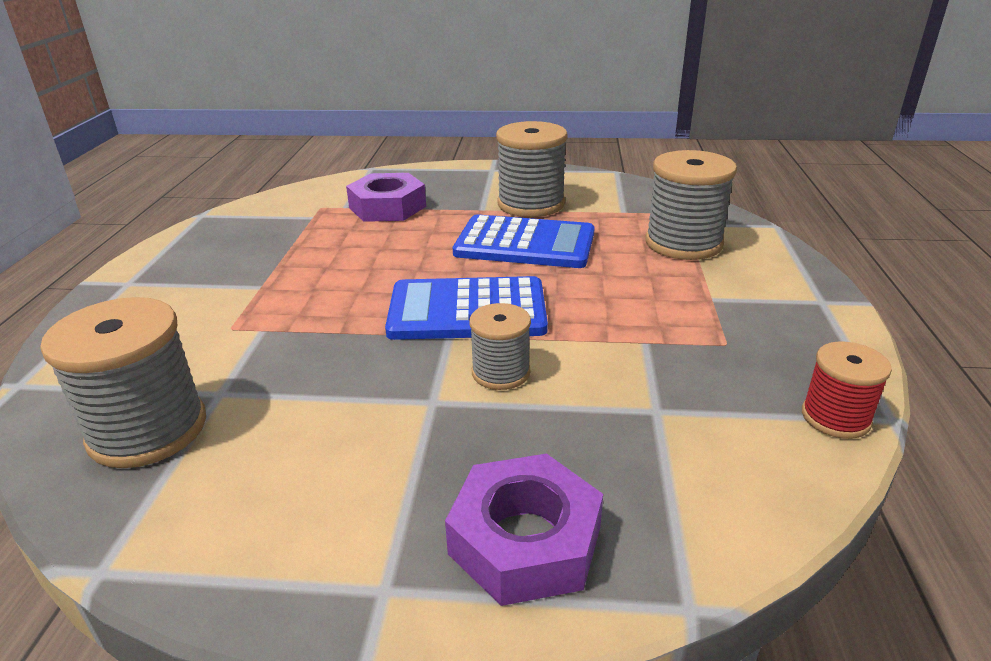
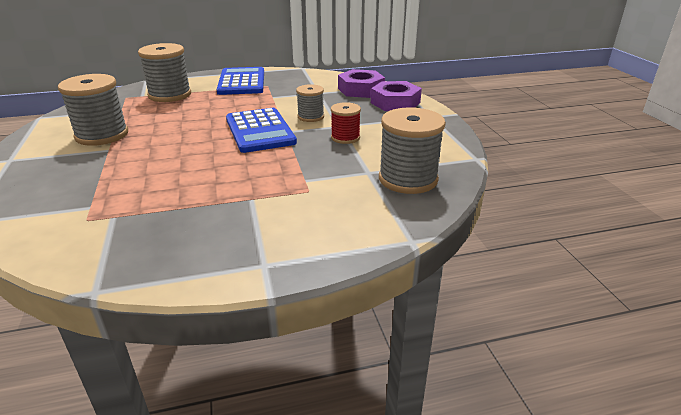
camera: 110 degrees left, 0 degrees up
(387, 207) = (96, 186): purple nut -> purple nut (361, 90)
(525, 244) = (172, 129): blue calculator -> blue calculator (242, 82)
(835, 417) = (306, 73): red spool -> red spool (345, 137)

